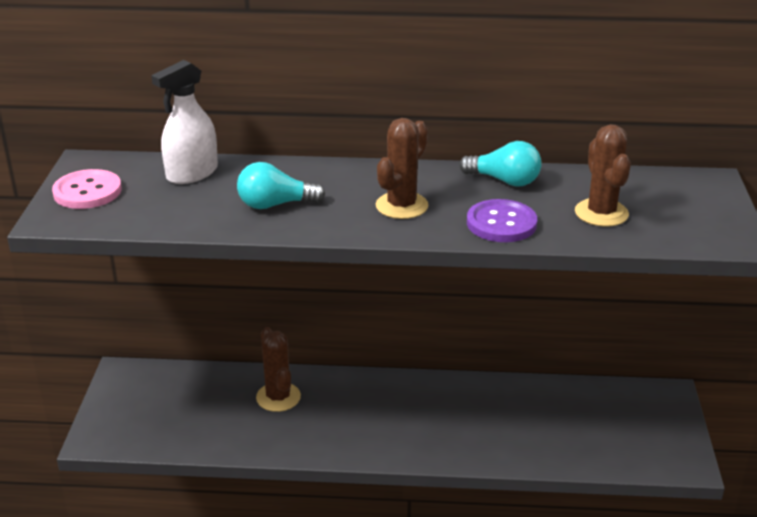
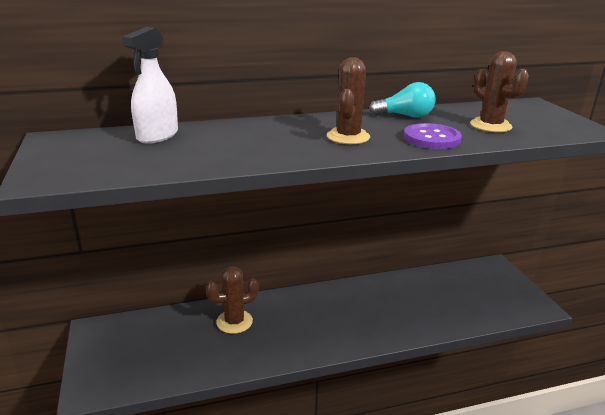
camera: 20 degrees left, 5 degrees down
(87, 191) = (65, 157): pink button -> none
(275, 205) = (246, 147): turquoise light bulb -> none
(278, 397) = (234, 322): brown cactus -> brown cactus turned 75 degrees counterclockwise

